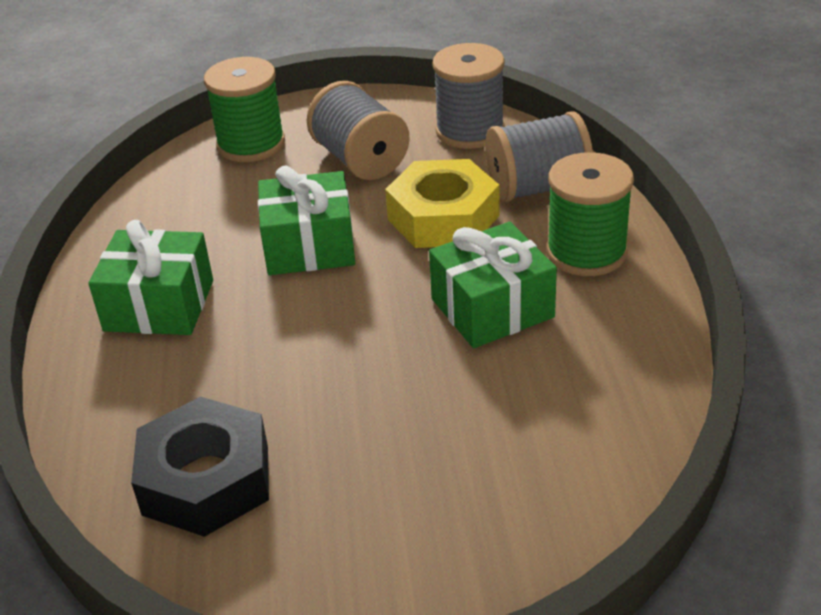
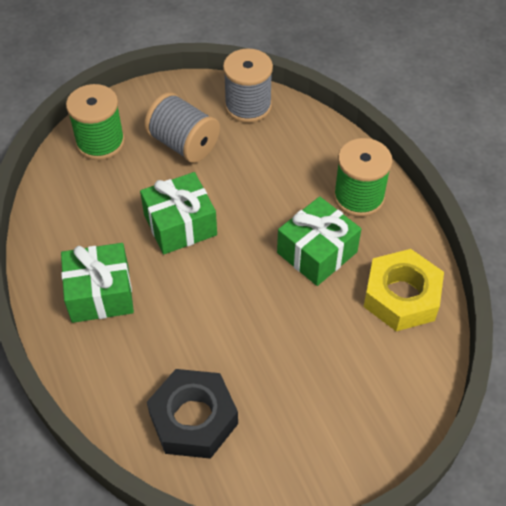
camera: 20 degrees left, 15 degrees up
(443, 217) = (258, 184): yellow nut -> yellow nut (401, 296)
(538, 187) = (310, 148): grey spool -> none

